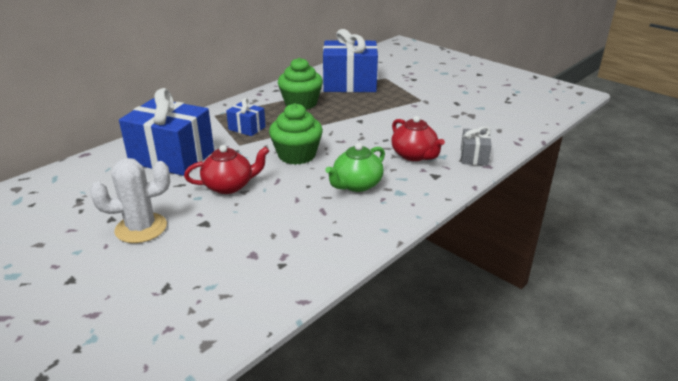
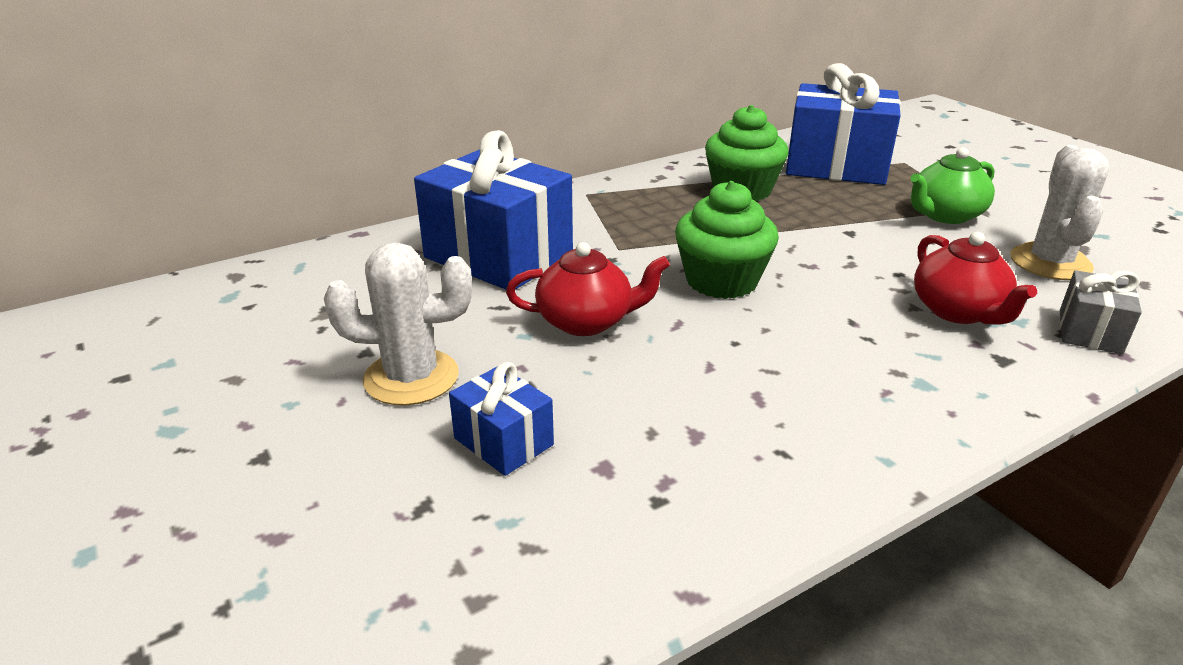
camera: 15 degrees right, 0 degrees up
(247, 128) = (638, 222): blue gift -> blue gift (503, 441)
(356, 185) = (833, 355): green teapot -> green teapot (944, 215)
(457, 125) = (1050, 263): none -> white cactus

